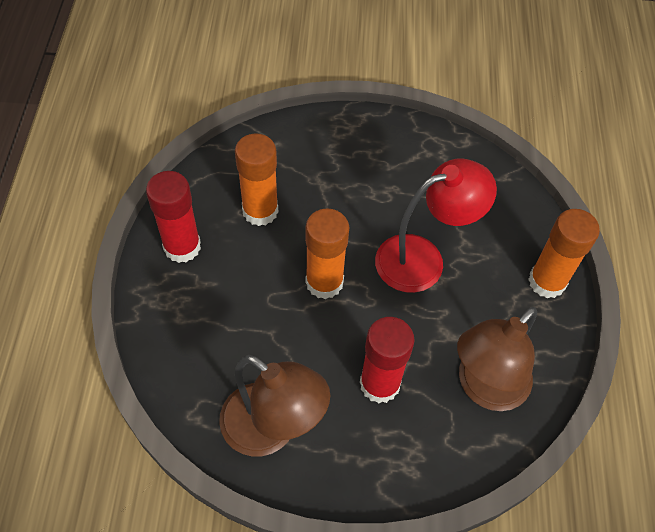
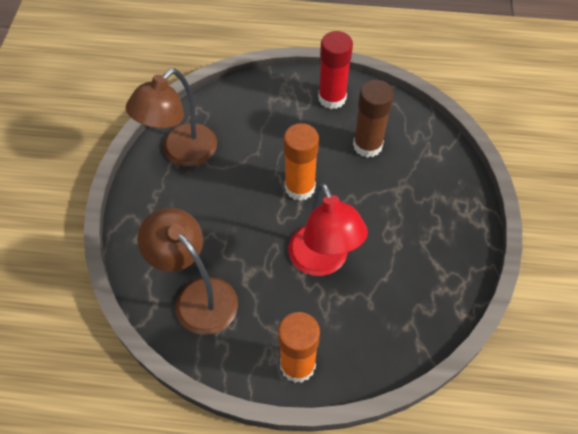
camera: 95 degrees right, 0 degrees up
(260, 211) = (367, 145): orange glue stick -> brown glue stick
(379, 384) = (208, 221): red glue stick -> none

